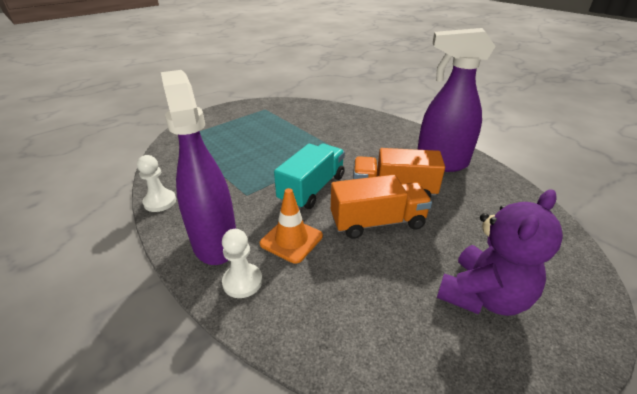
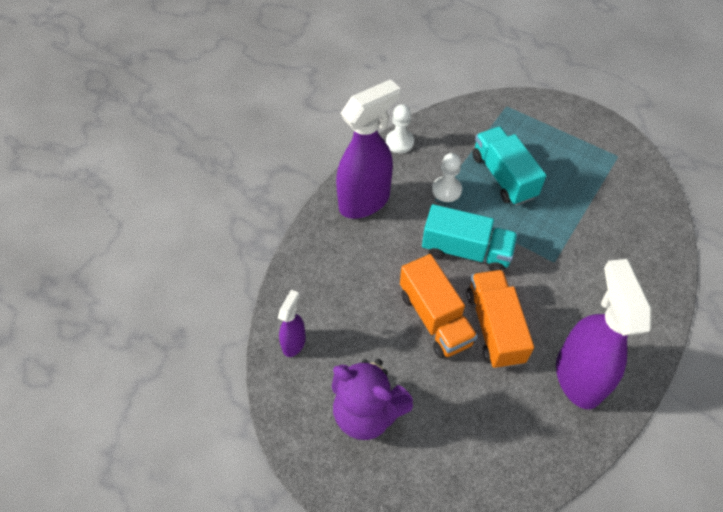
camera: 75 degrees right, 20 degrees up
(242, 282) = (331, 234): white pawn -> white pawn (446, 190)
(248, 154) = (503, 176): none -> turquoise truck
(291, 240) = (386, 253): orange traffic cone -> none
(388, 354) = (294, 343): none -> purple spray bottle

